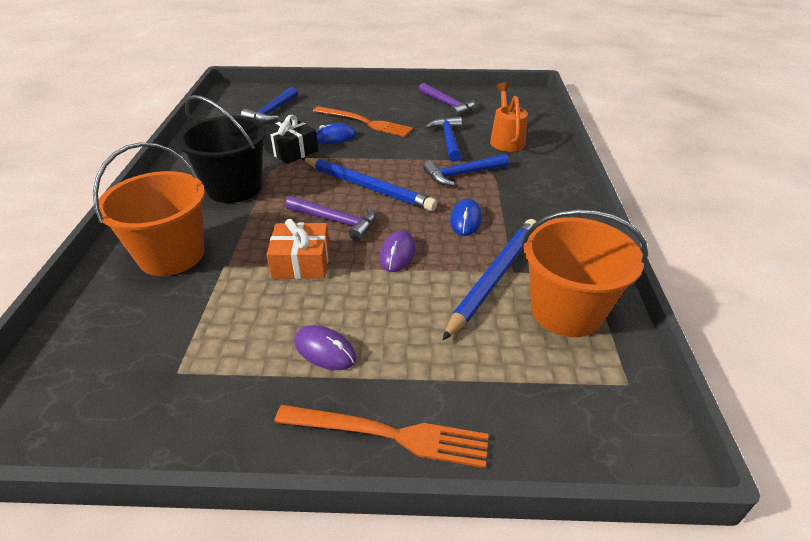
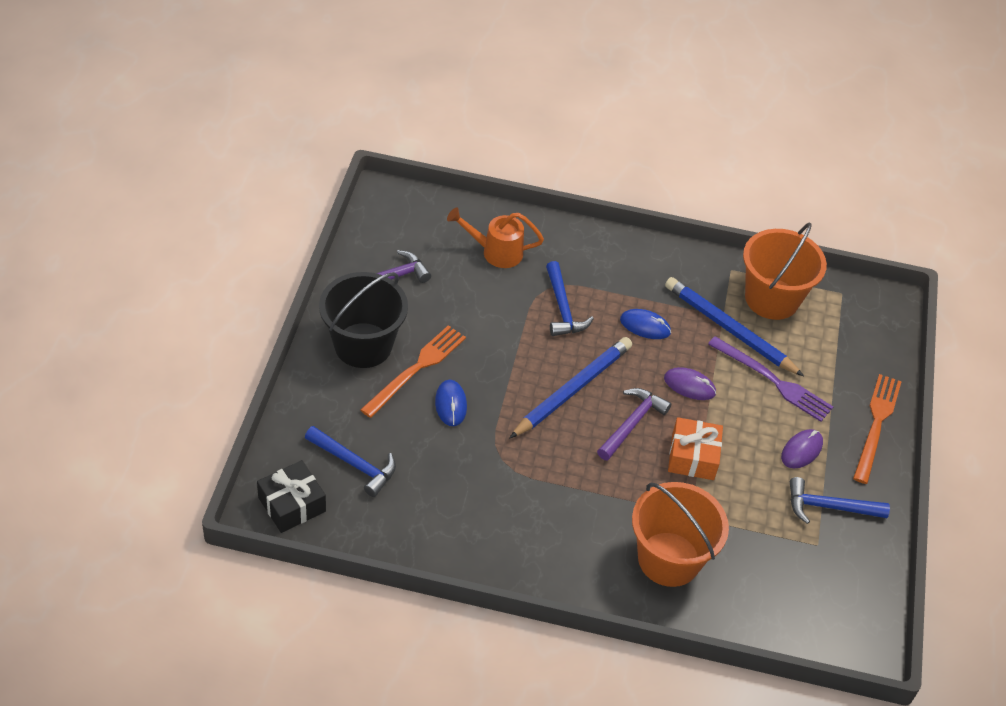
camera: 85 degrees left, 10 degrees up
(234, 188) = (551, 508): black bucket -> black bucket (363, 345)
(291, 150) = (474, 450): black gift -> black gift (292, 504)
(430, 318) = (772, 380): none -> purple fork
(448, 140) = (483, 301): blue hammer -> blue hammer (829, 507)

